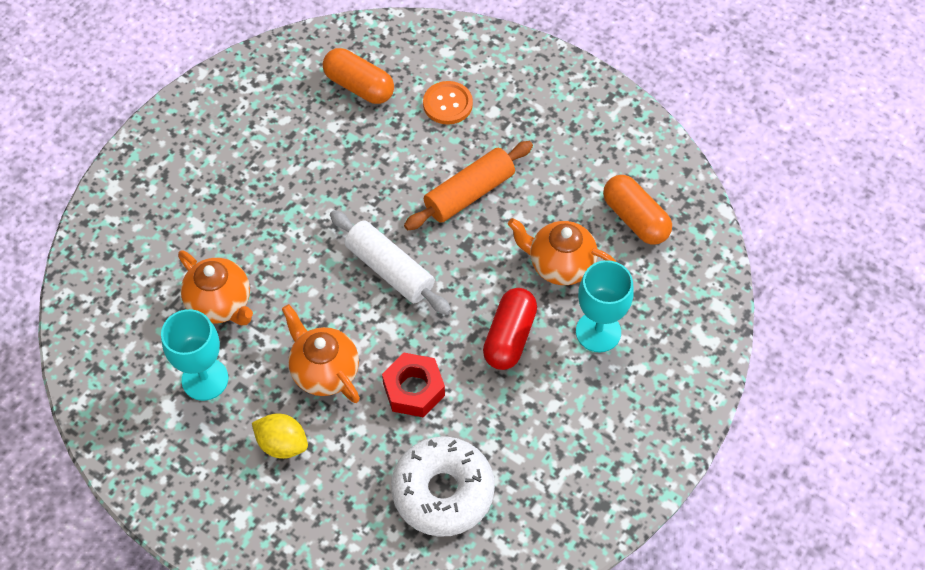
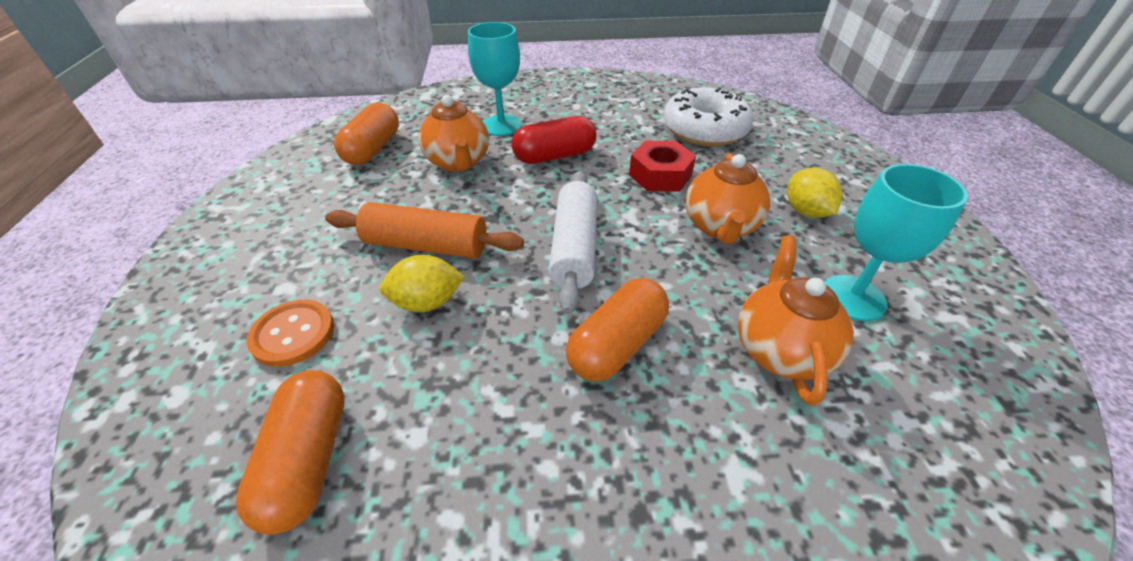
camera: 130 degrees left, 15 degrees down
(300, 234) = (617, 344): none -> orange capsule
(415, 169) = (427, 302): none -> yellow lemon

